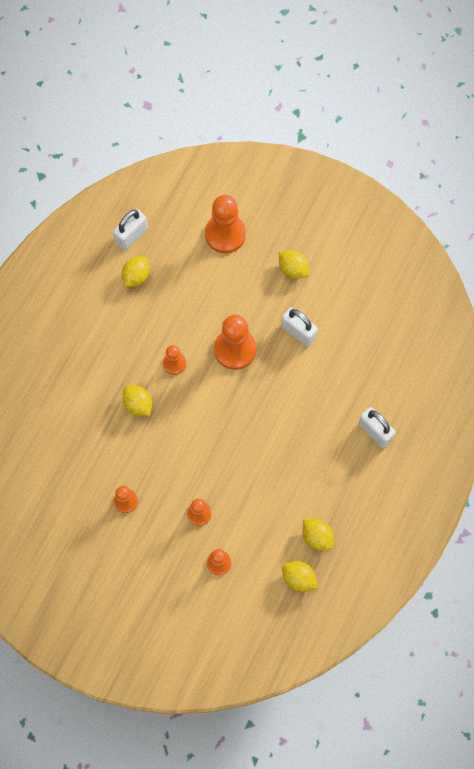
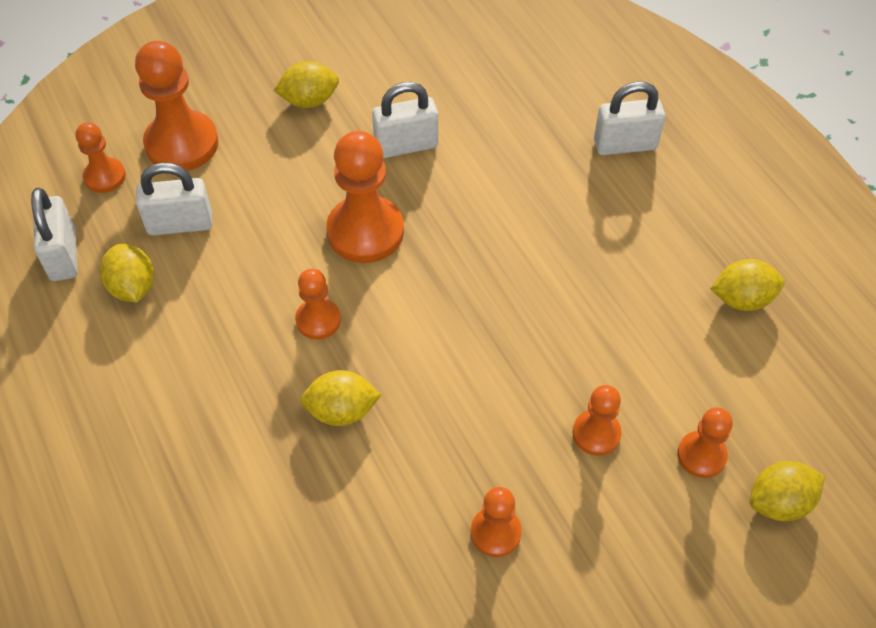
camera: 55 degrees left, 15 degrees down
(181, 269) = (180, 224): none -> white padlock
(183, 217) = (105, 176): none -> orange pawn
(298, 578) = (797, 360): yellow lemon -> yellow lemon (779, 502)

